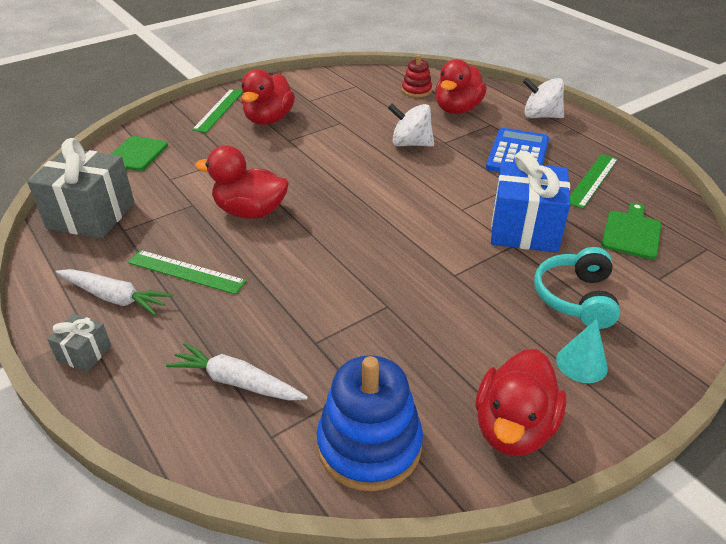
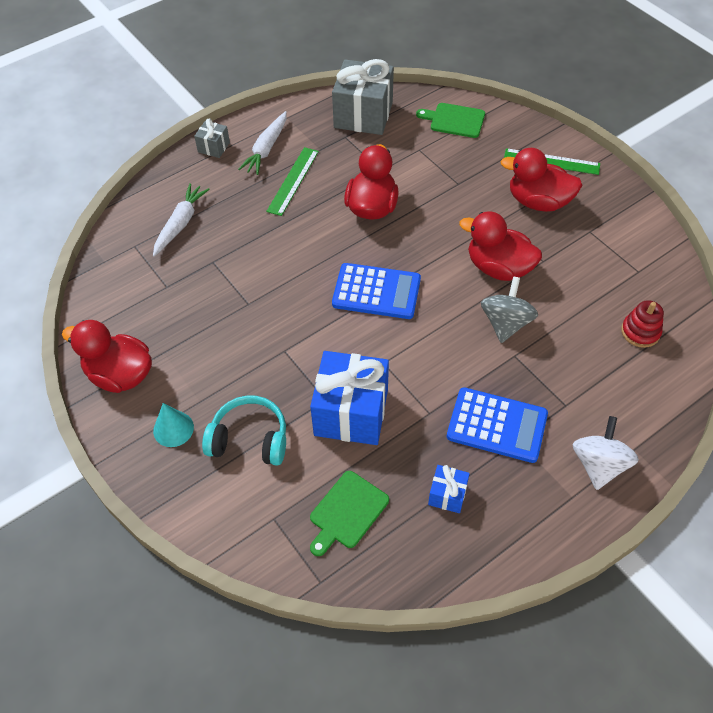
camera: 90 degrees right, 15 degrees up
(369, 445) = (119, 294): blue stacking toy -> none
(372, 211) = (376, 292): none -> blue calculator
(410, 144) = (505, 323): white spinning top -> grey spinning top
(457, 109) = (598, 372): red duck -> red duck (498, 268)
(592, 180) = (447, 495): green ruler -> blue gift
(632, 233) = (347, 512): green cutting board -> green cutting board turned 105 degrees clockwise

